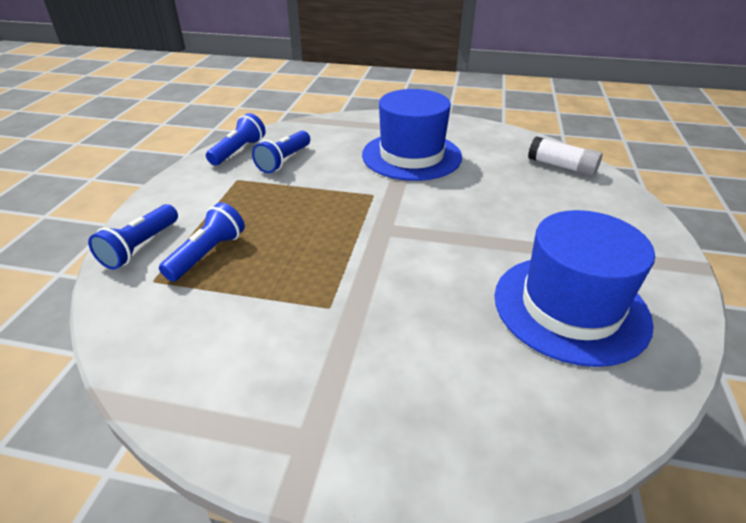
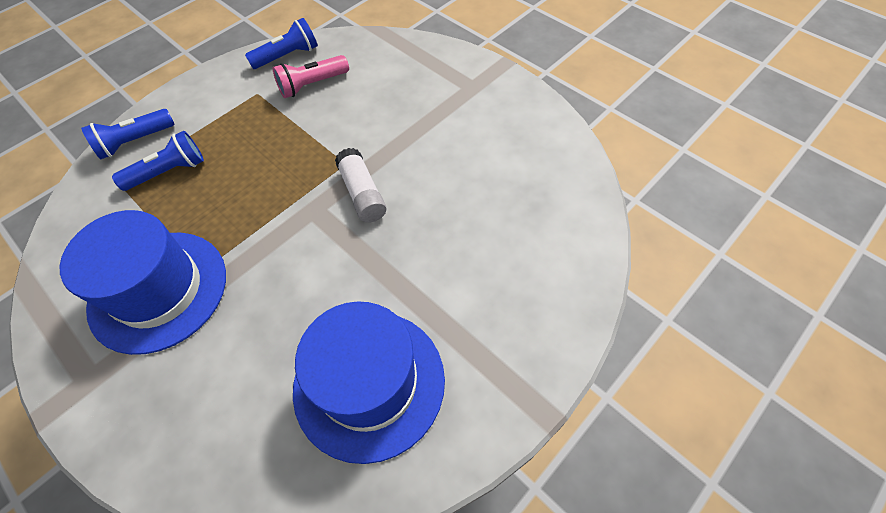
camera: 35 degrees right, 20 degrees up
(284, 161) = (312, 85): blue flashlight -> pink flashlight
(411, 156) = (428, 126): blue hat -> blue hat (158, 290)
(561, 166) = (566, 210): white glue stick -> white glue stick (362, 193)

